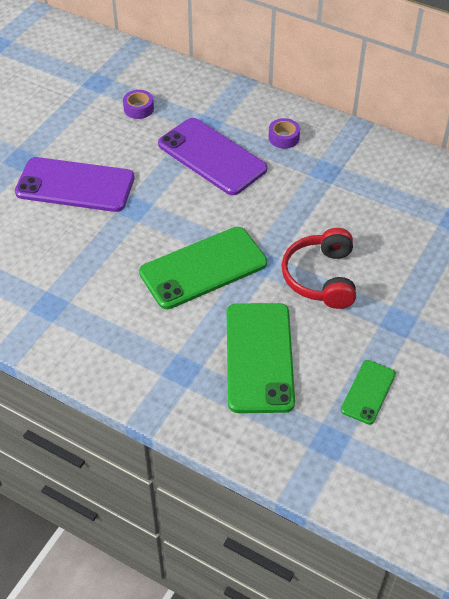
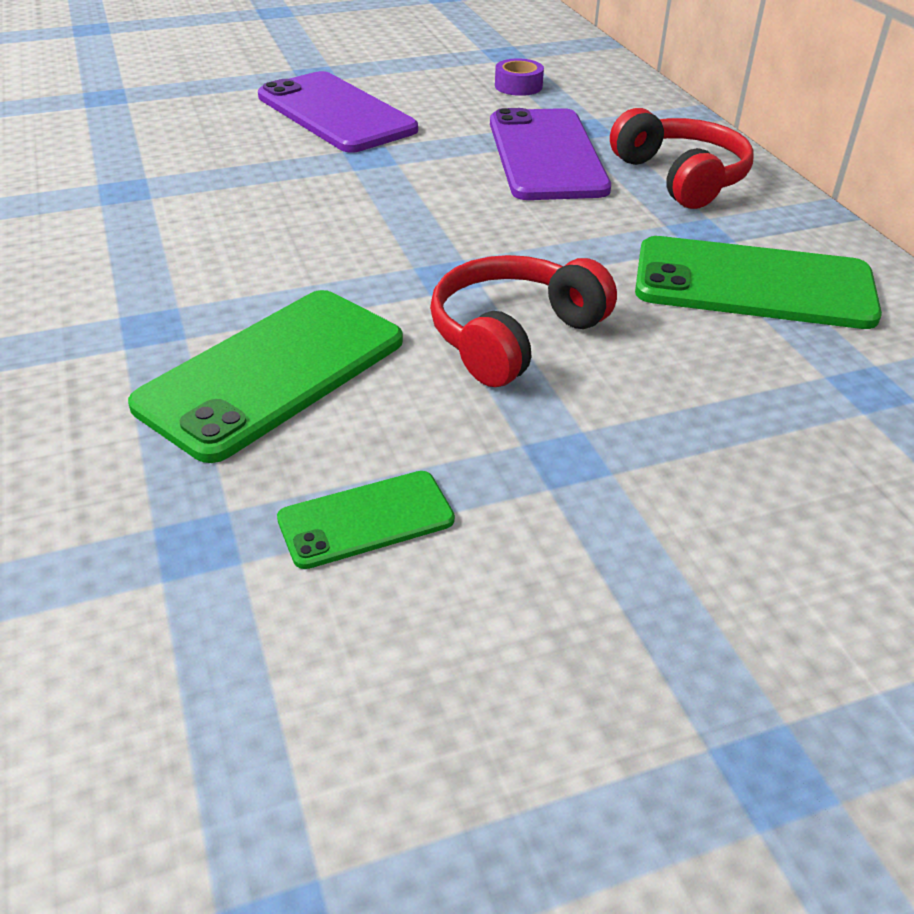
camera: 40 degrees right, 10 degrees down
(203, 268) = (359, 245): green phone -> green phone (753, 284)
(284, 138) = (681, 177): purple tape -> red headphones

